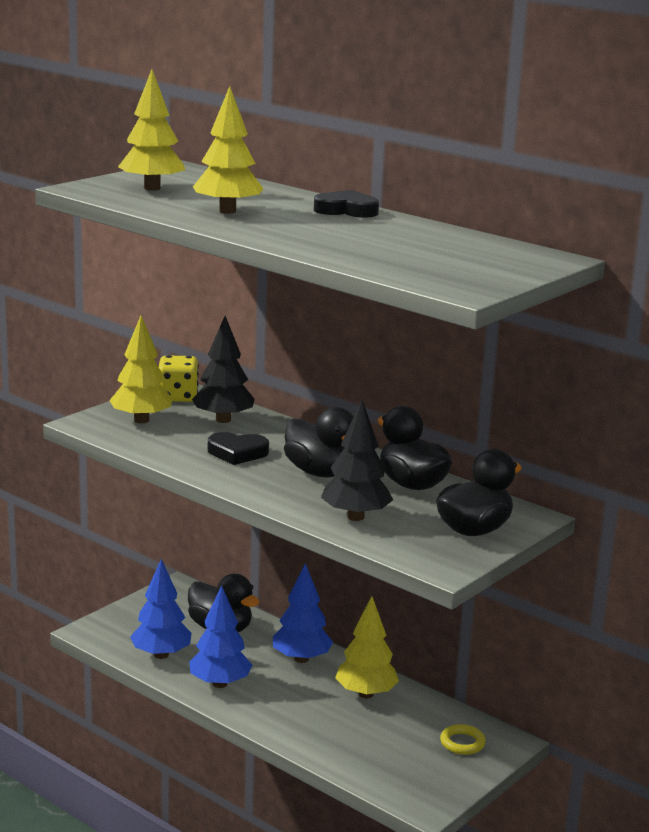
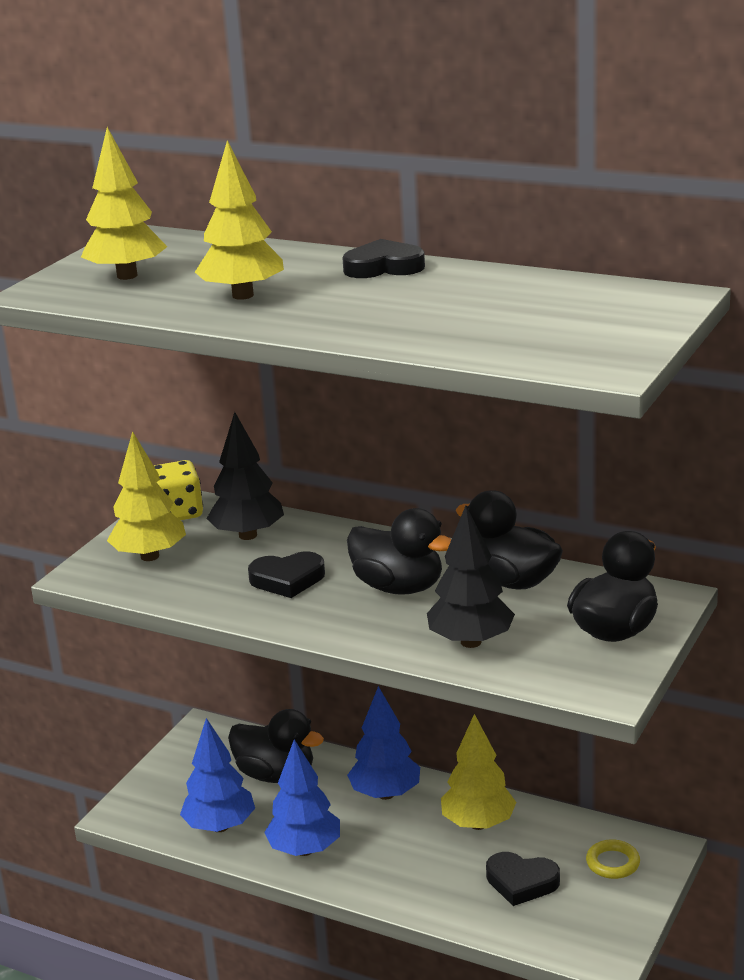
camera: 10 degrees left, 5 degrees up
(381, 741) = (521, 882): none -> black heart

